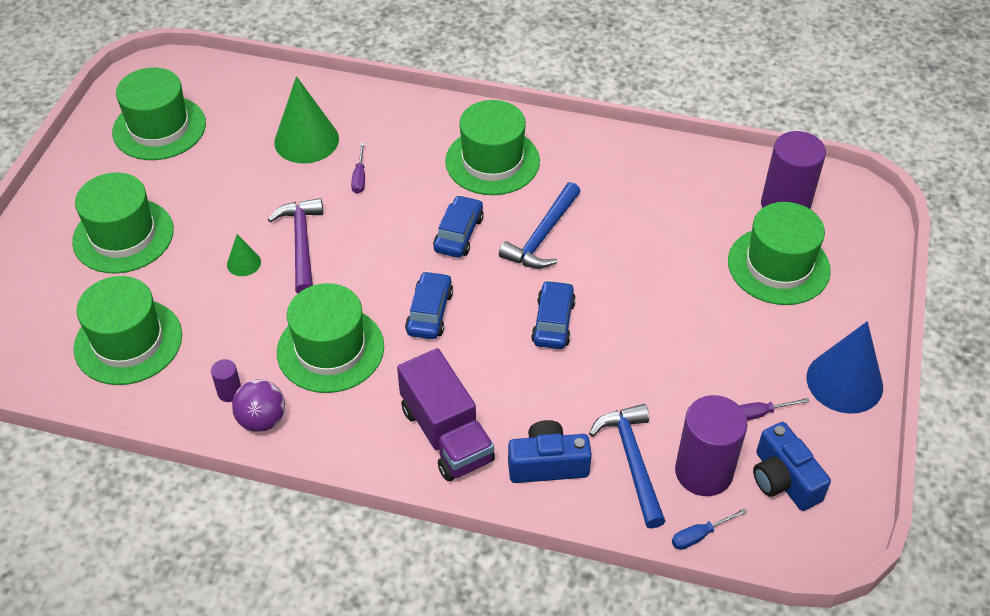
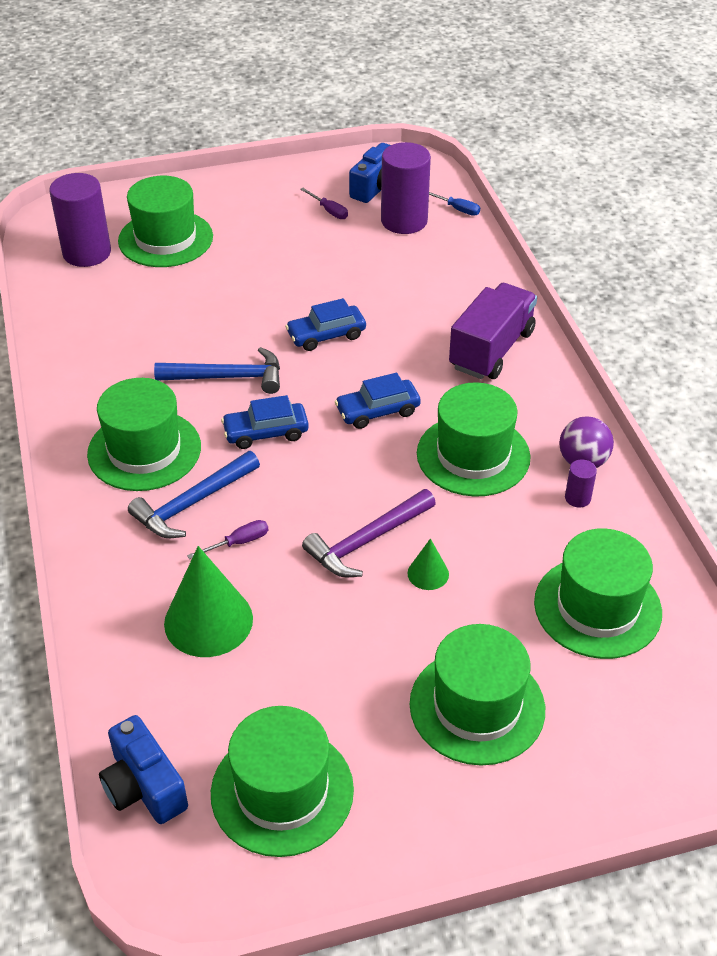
camera: 120 degrees left, 5 degrees down
(547, 464) = (467, 290): blue camera -> blue camera (144, 786)
(633, 461) = (425, 253): blue hammer -> blue hammer (192, 503)
(844, 382) = (266, 183): blue cone -> none

